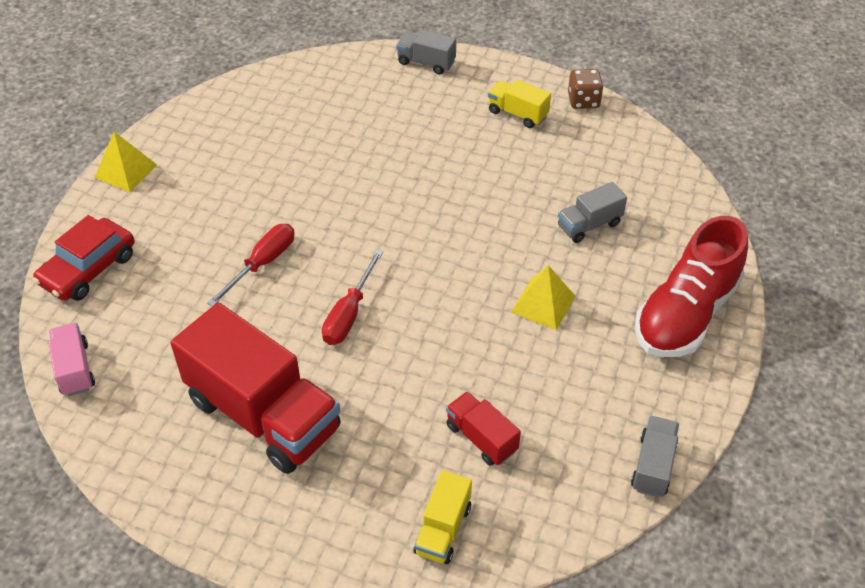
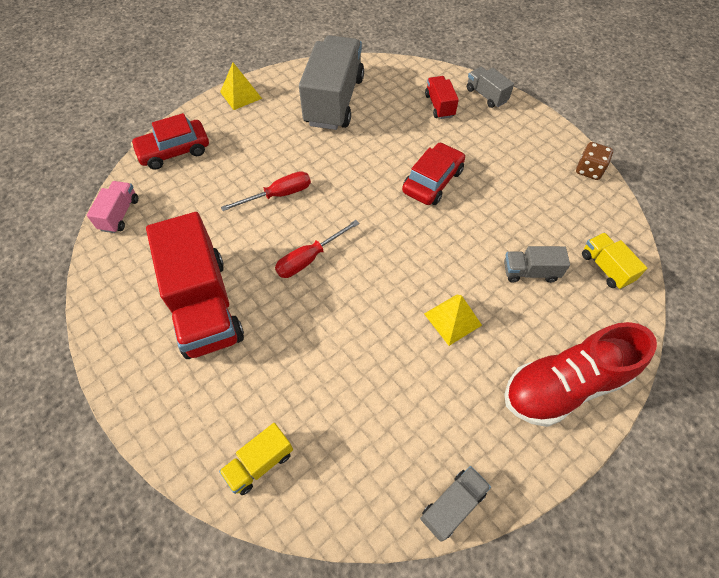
camera: 30 degrees right, 10 degrees up
(252, 134) = (334, 101): none -> grey truck
(429, 177) = (432, 181): none -> red car
(481, 438) = (336, 404): red truck -> red truck (439, 106)
(517, 114) = (530, 160): yellow truck -> yellow truck (605, 268)

